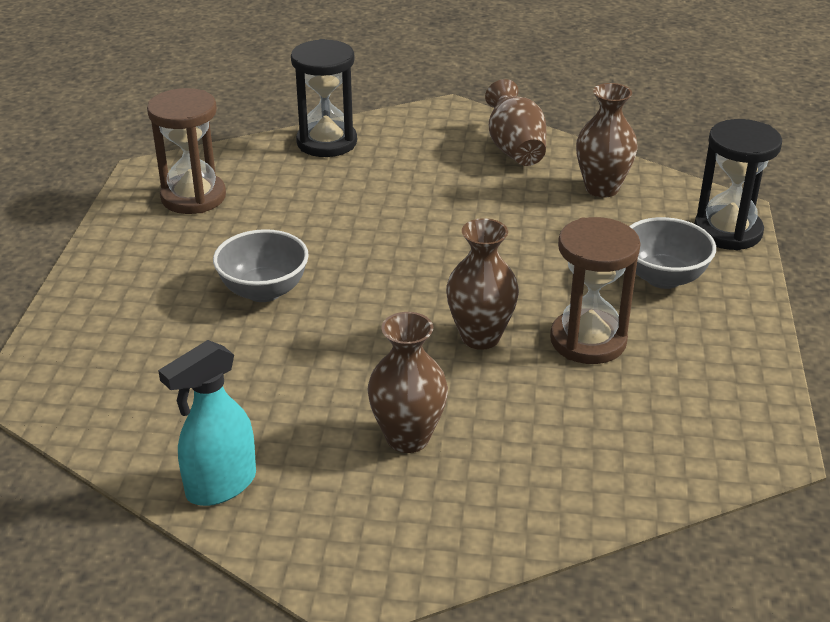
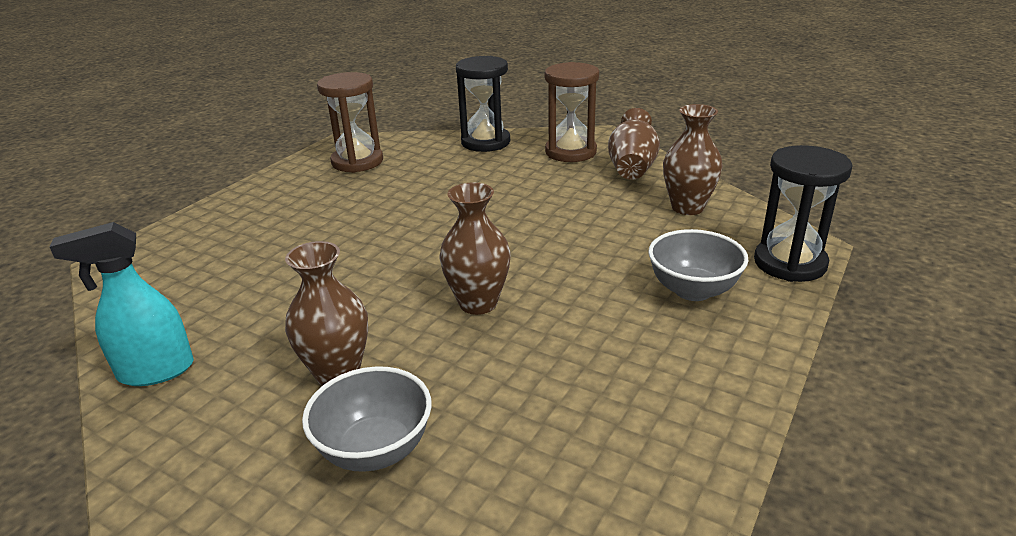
camera: 25 degrees right, 5 degrees down
(264, 291) = (341, 231): grey bowl -> grey bowl (375, 449)
(588, 340) = (575, 329): brown hourglass -> brown hourglass (570, 152)

